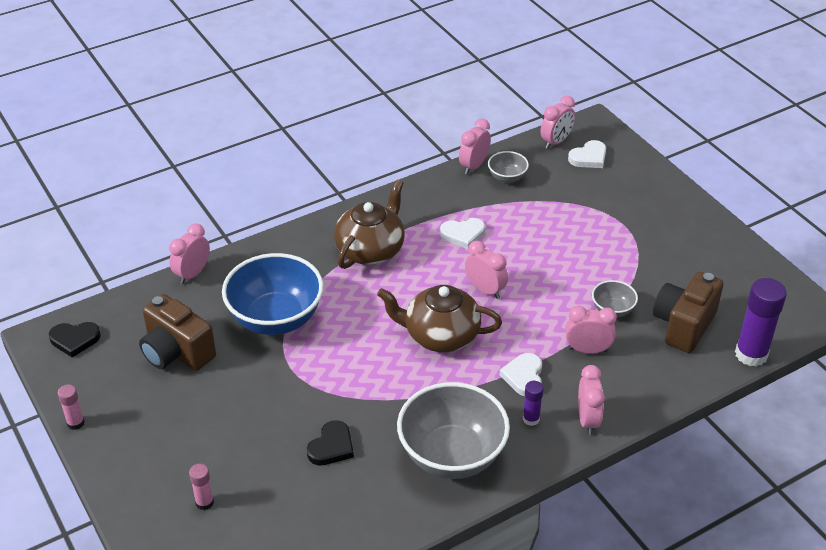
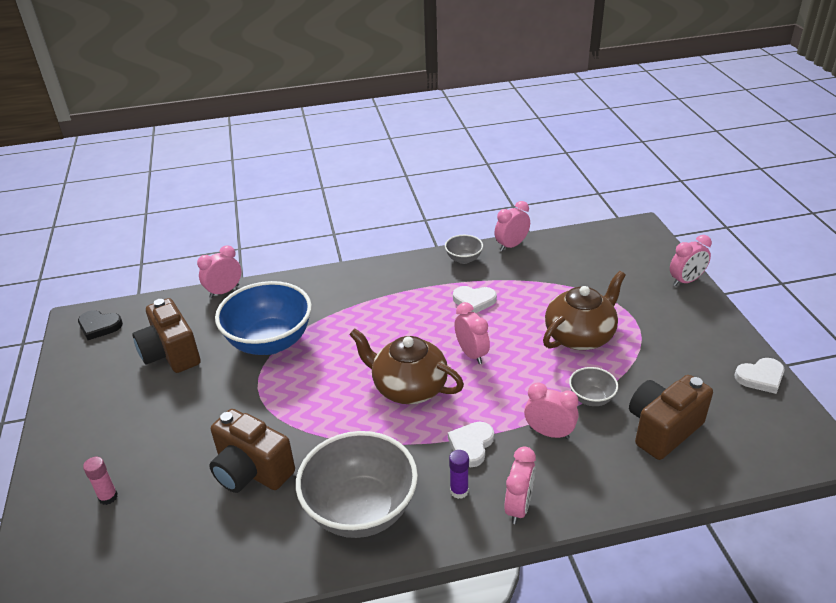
camera: 20 degrees right, 5 degrees down
(76, 423) = (53, 396): pink glue stick -> none
(331, 447) = (251, 471): black heart -> brown camera
(370, 250) = (384, 299): brown teapot -> brown teapot (580, 336)
(507, 178) = (537, 260): grey bowl -> grey bowl (463, 259)
(556, 142) = (597, 237): pink clock -> pink clock (686, 281)
(588, 157) = (623, 255): white heart -> white heart (760, 377)
(751, 354) = (730, 477): purple glue stick -> none

